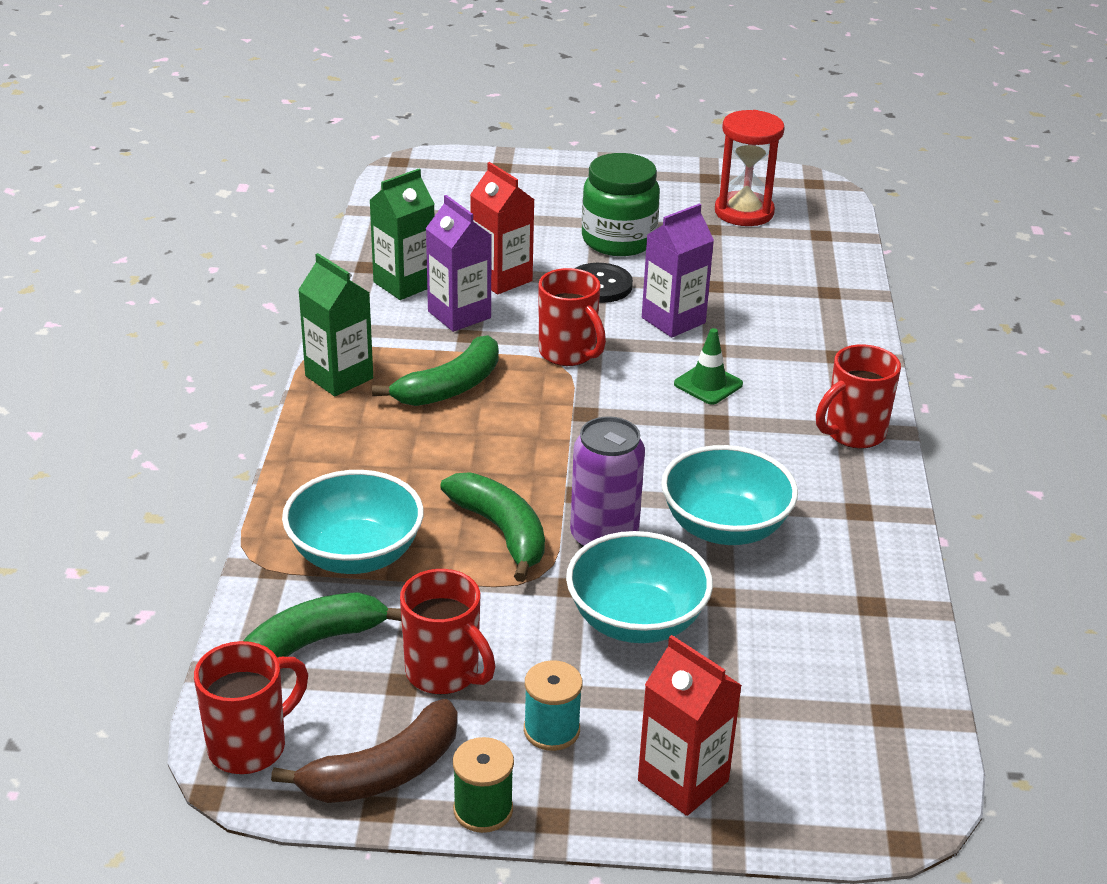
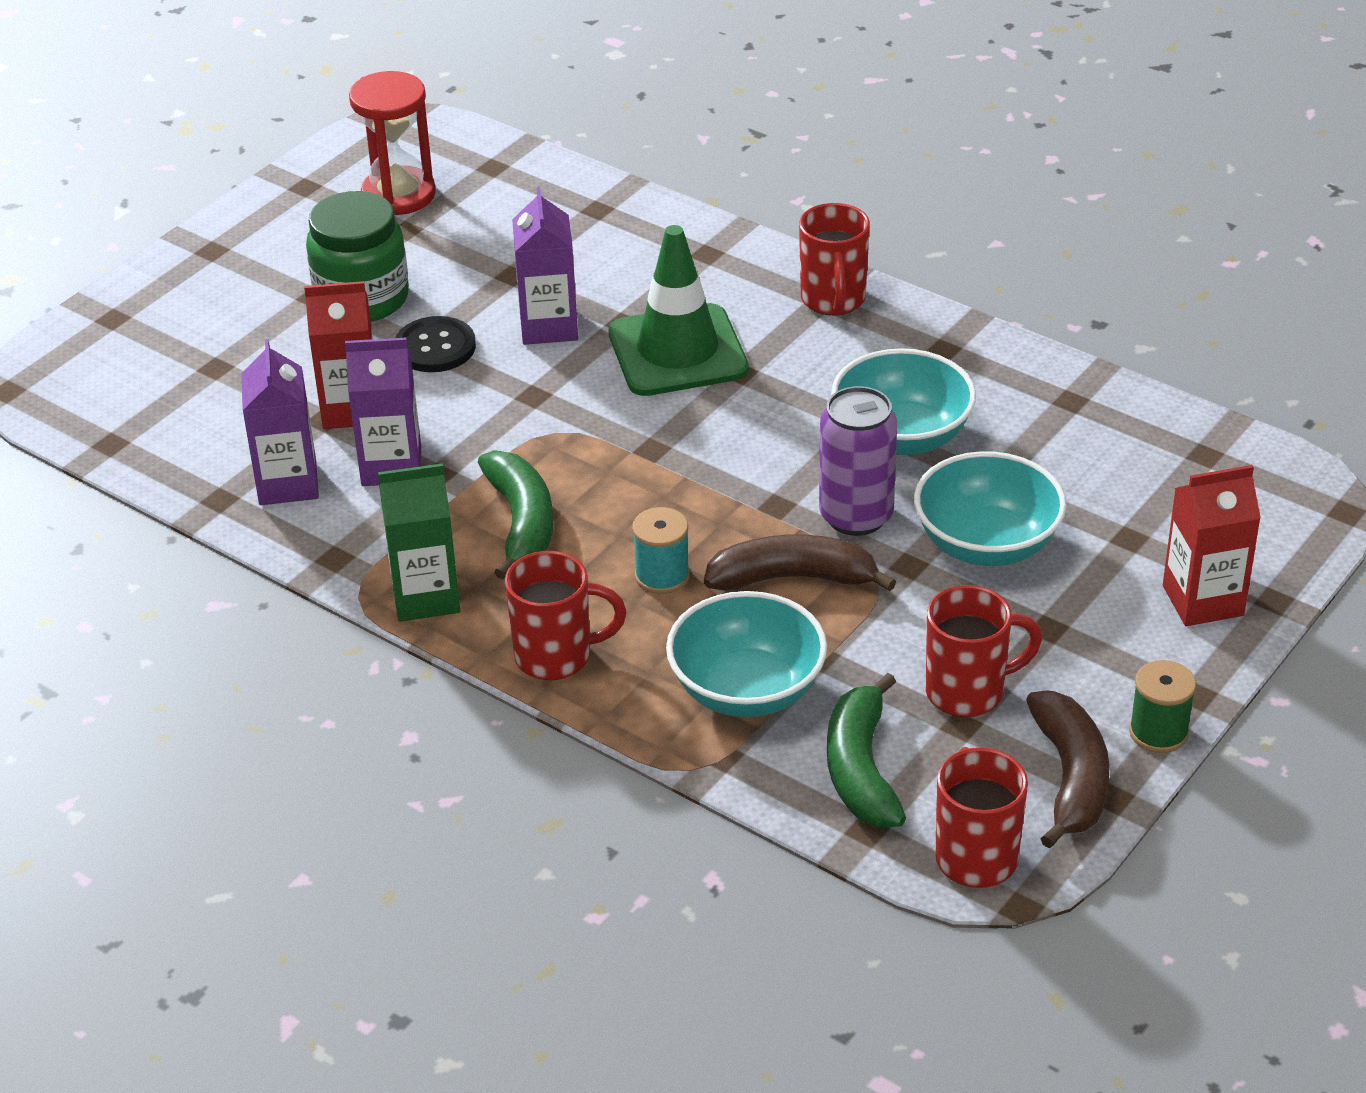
camera: 55 degrees left, 5 degrees up
(404, 284) = (288, 483): green carton -> purple carton
(502, 532) = (793, 578): green banana -> brown banana
(551, 730) = (1090, 653): turquoise spool -> turquoise spool (662, 576)
(569, 354) = (540, 419): red mug -> red mug (557, 656)
(708, 384) = (677, 351): green traffic cone -> green traffic cone, size x1.99

